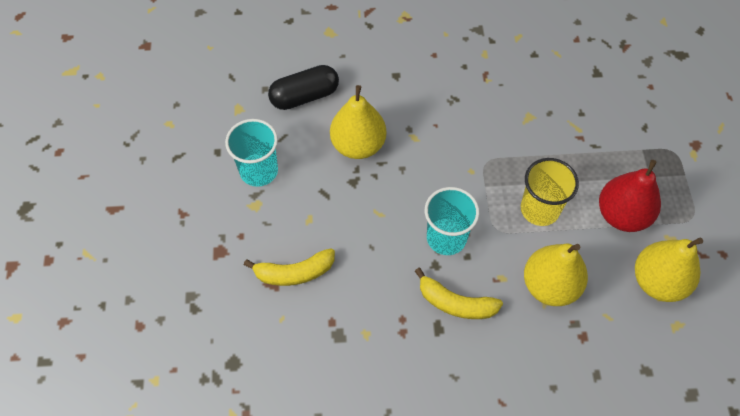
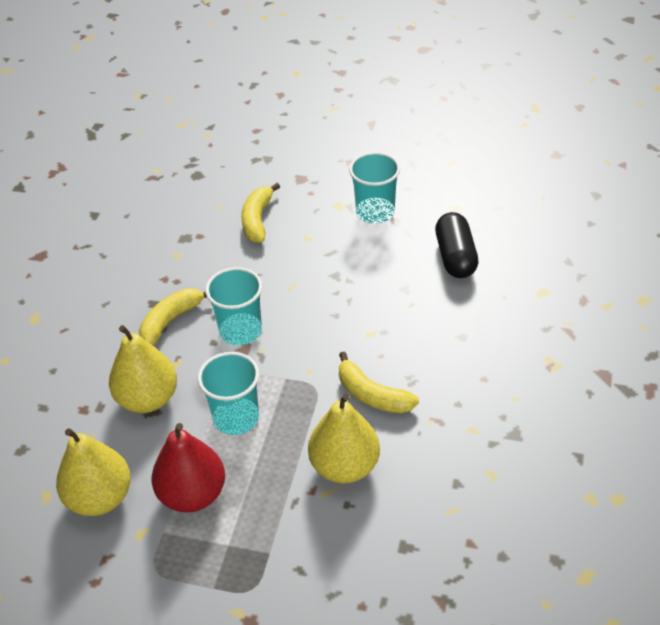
camera: 110 degrees right, 15 degrees down
(358, 145) = (378, 286): yellow pear -> yellow pear (344, 466)
(478, 121) = (372, 395): none -> yellow banana
(539, 209) = (236, 418): yellow cup -> turquoise cup

